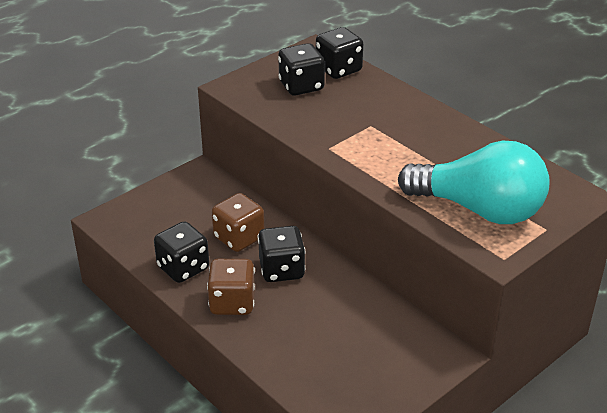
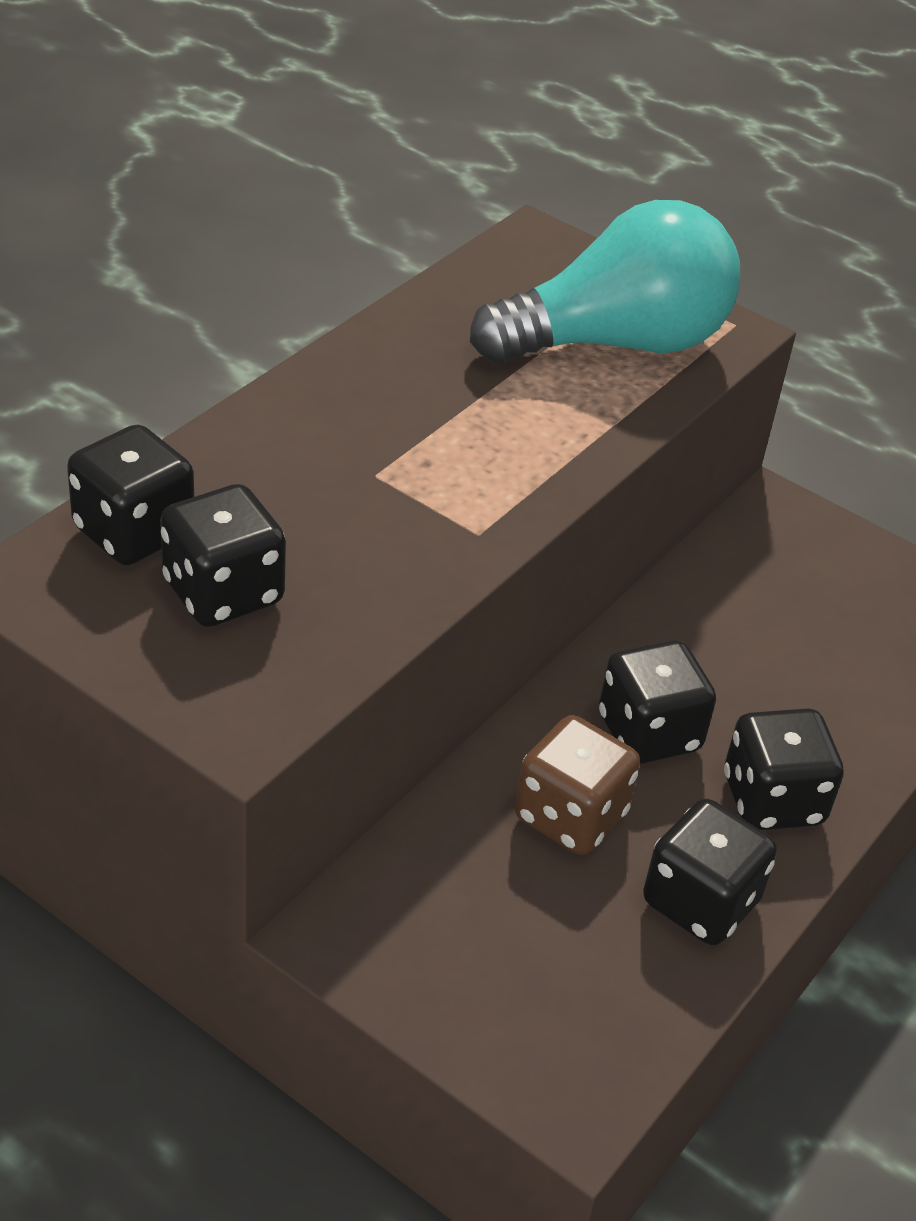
camera: 105 degrees left, 5 degrees up
(232, 303) = (772, 800): brown dice -> black dice
(479, 209) = (616, 343): turquoise light bulb -> turquoise light bulb turned 60 degrees clockwise

